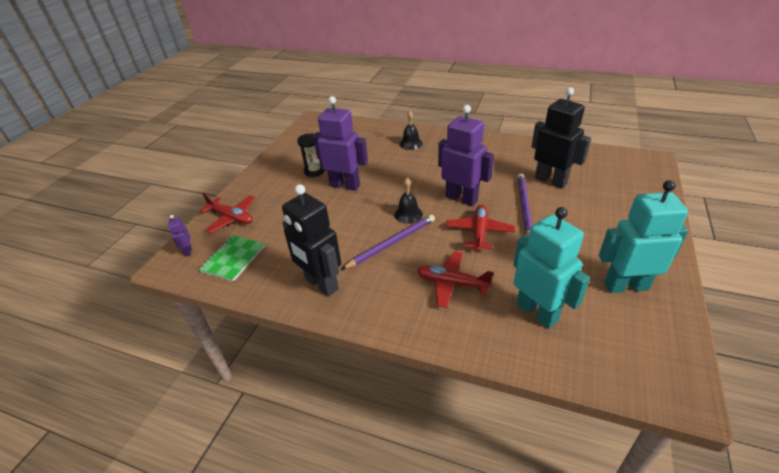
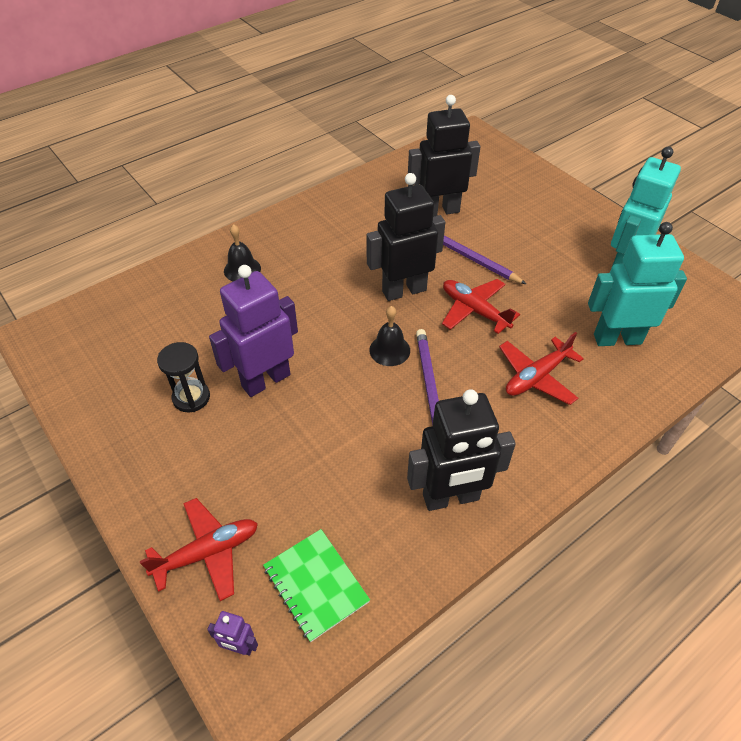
camera: 60 degrees left, 10 degrees up
(461, 198) = (404, 290): purple robot -> black robot

